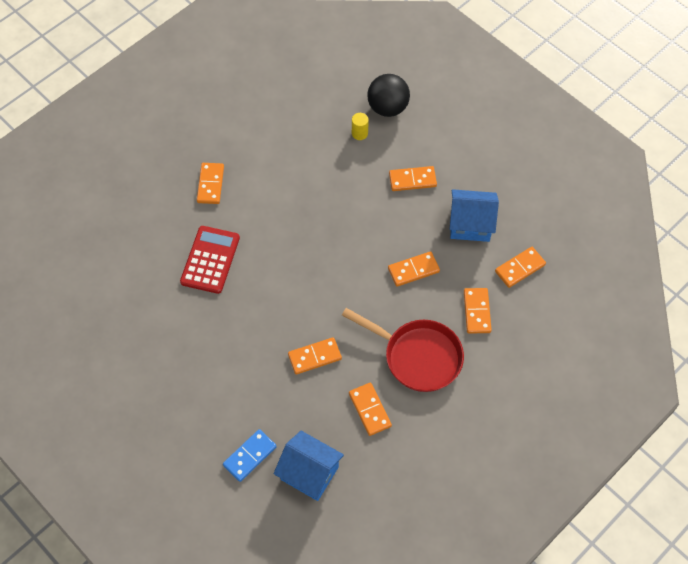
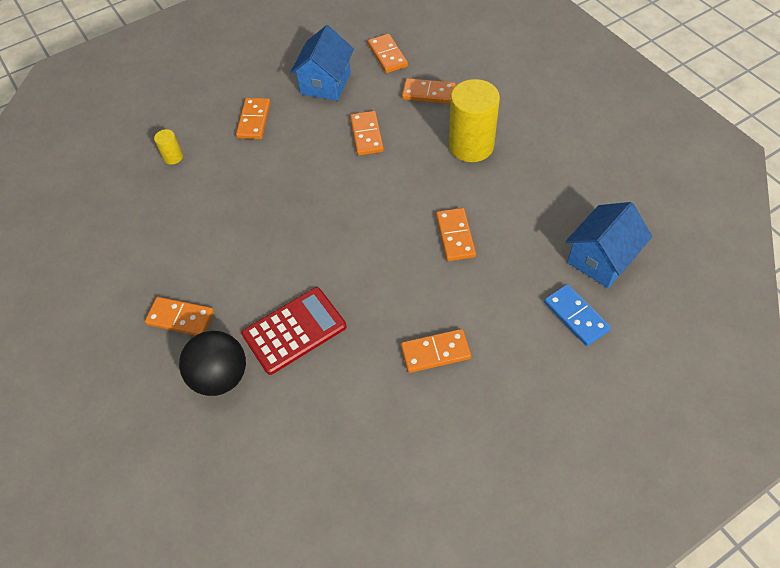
camera: 75 degrees left, 5 degrees down
(210, 260) = (294, 330): red calculator -> red calculator turned 120 degrees clockwise
(369, 410) = (528, 194): orange domino -> orange domino (435, 352)
(387, 108) = (150, 128): black ball -> black ball (220, 376)
(417, 356) = (471, 146): red pan -> yellow cylinder

